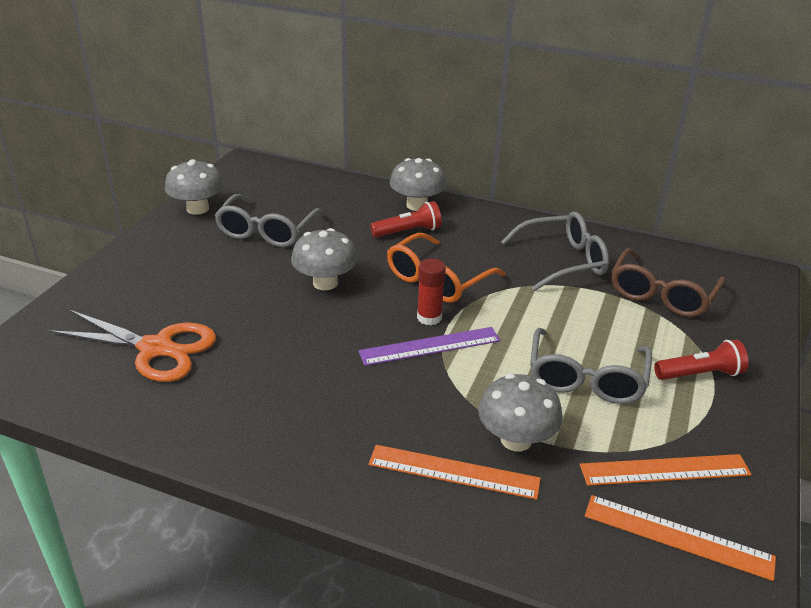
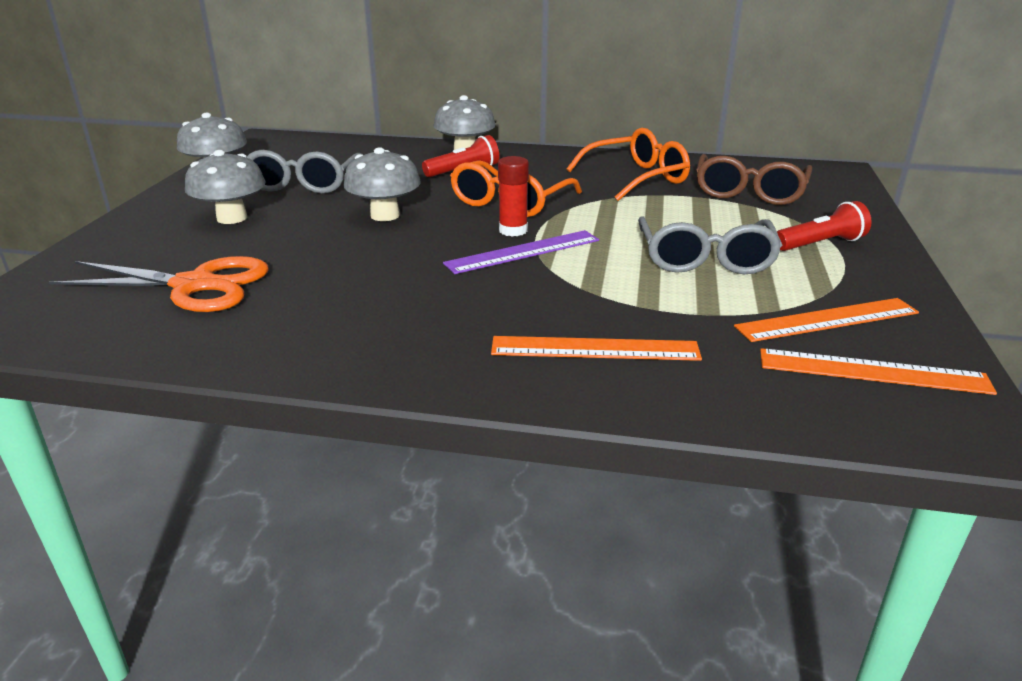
camera: 10 degrees left, 5 degrees down
(516, 439) = (653, 314): grey mushroom -> grey mushroom (232, 218)
(563, 261) = (637, 178): grey glasses -> orange glasses

